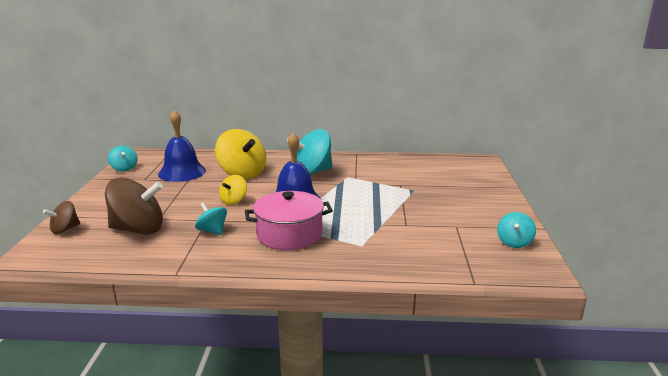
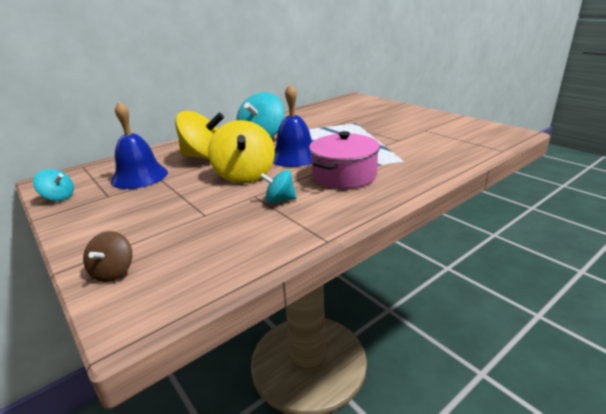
camera: 40 degrees left, 5 degrees up
(138, 229) = (205, 231): brown spinning top -> none
(233, 201) = (245, 175): yellow spinning top -> yellow spinning top, size x1.91
(514, 242) = (469, 126): turquoise spinning top -> none

